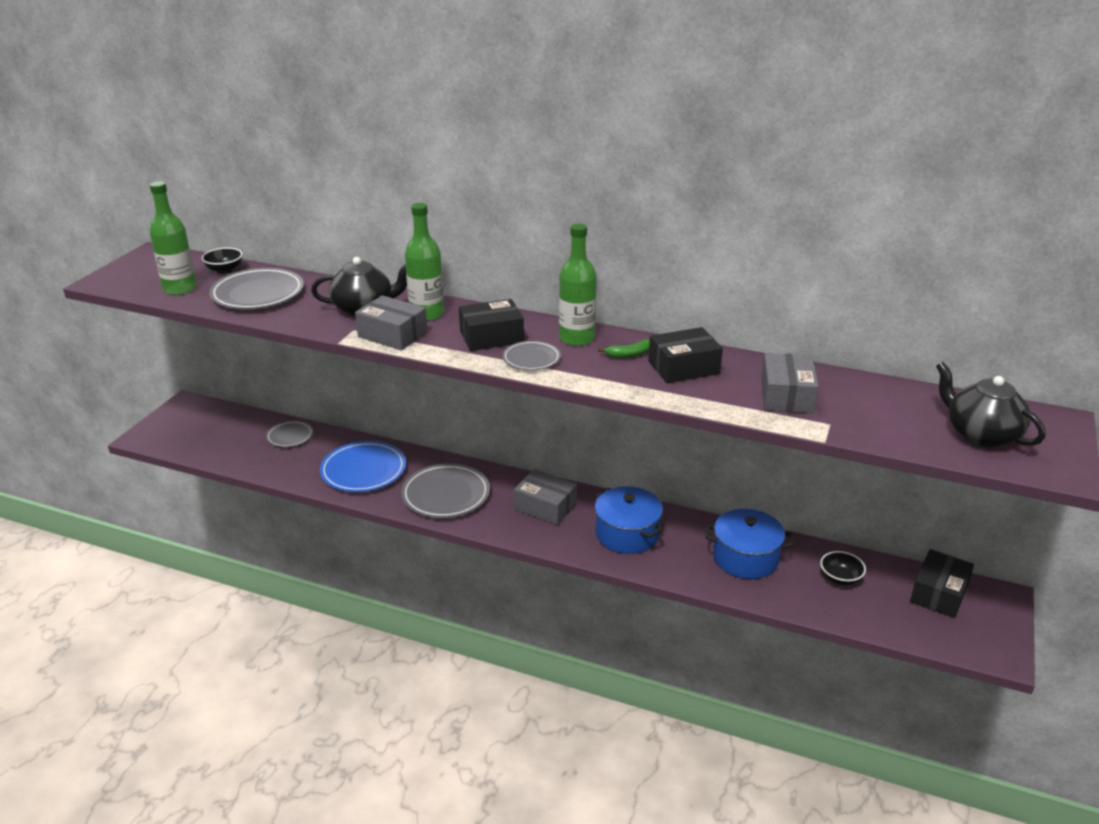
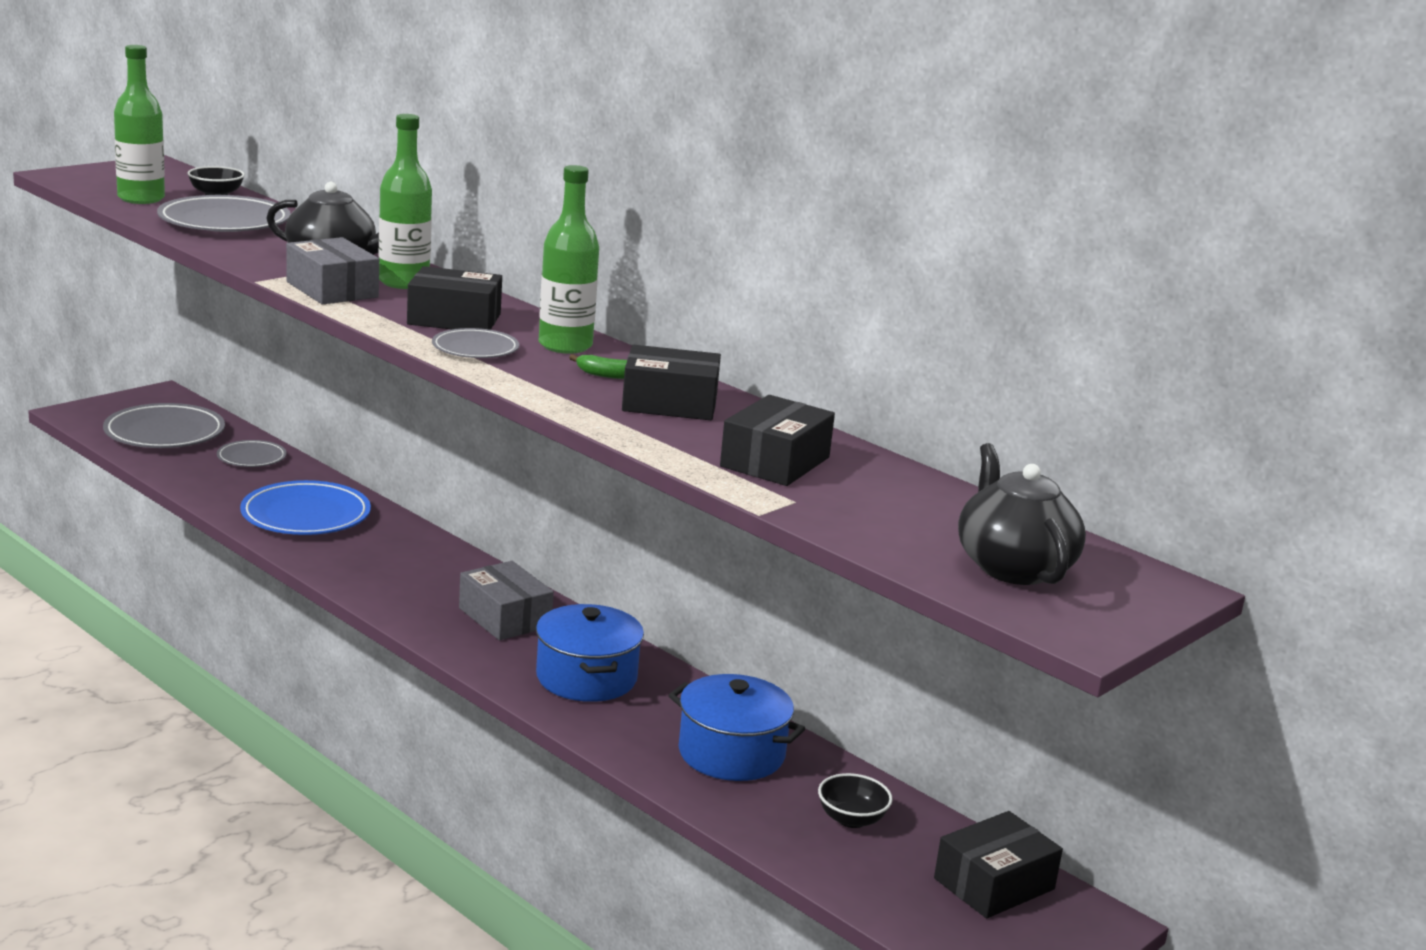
camera: 20 degrees right, 10 degrees down
(446, 495) = (384, 568): grey plate -> grey plate (164, 433)
(786, 396) = (775, 462): grey box -> black box

